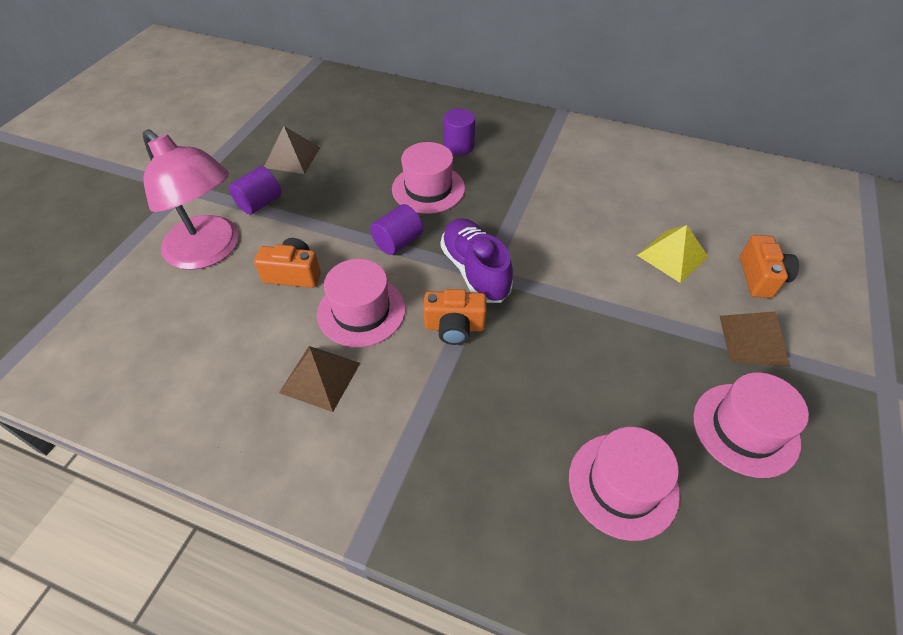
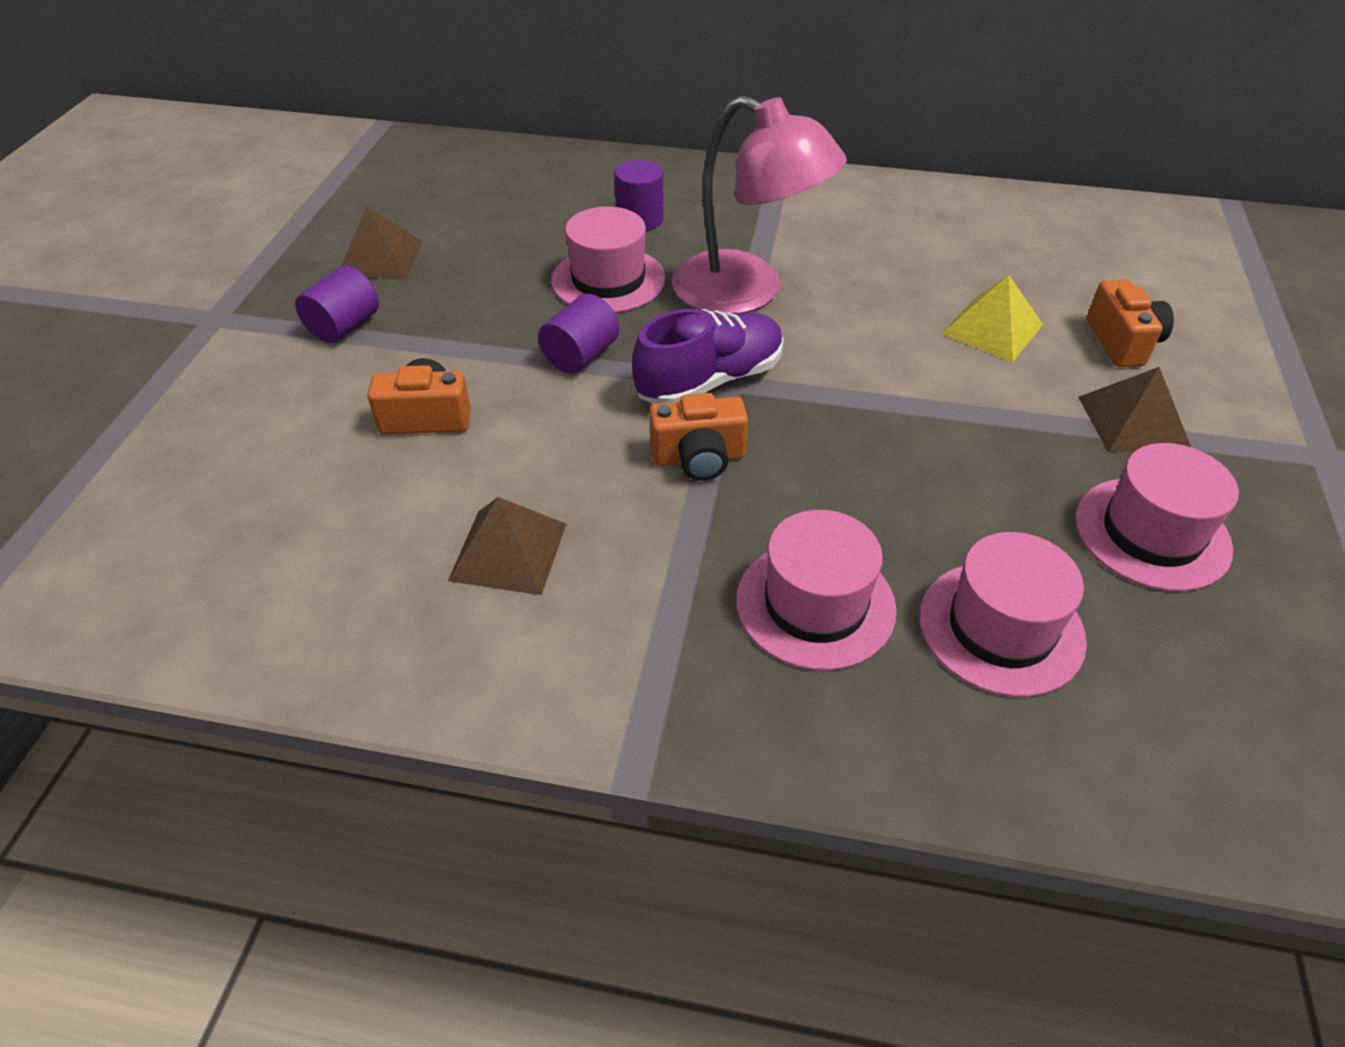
camera: 10 degrees left, 5 degrees down
(210, 251) = (281, 401): pink lamp -> pink lamp (747, 292)
(361, 311) = (549, 454): pink hat -> pink hat (815, 604)
(475, 271) = (709, 381): purple shoe -> purple shoe turned 90 degrees clockwise

